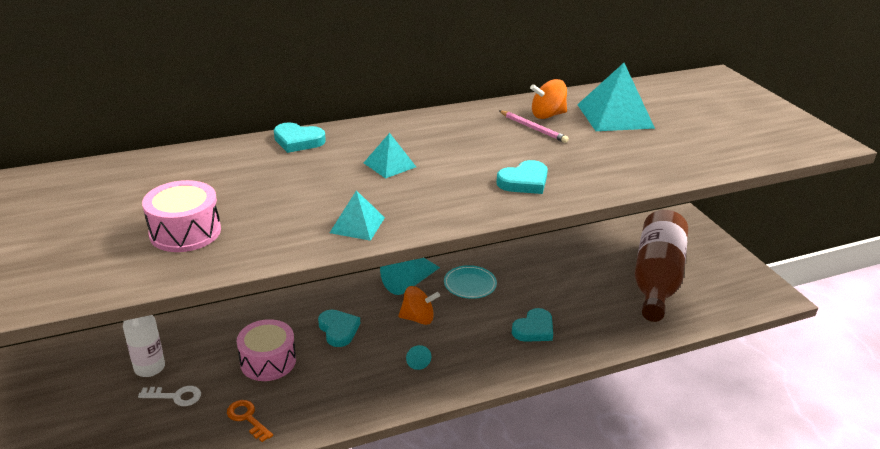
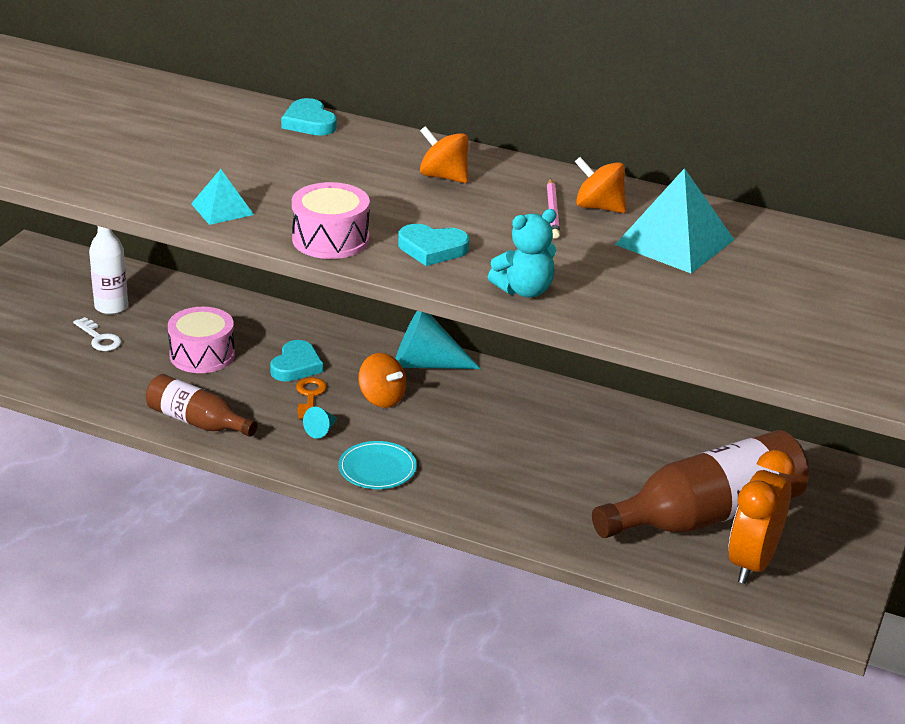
camera: 45 degrees right, 0 degrees up
(185, 232) = (97, 152): pink drum -> pink drum (330, 239)
(247, 418) = (125, 385): orange key -> orange key (310, 396)
(336, 409) = (197, 421): none -> brown bottle
(389, 165) = (344, 178): turquoise pyramid -> none
(441, 136) = (443, 176): none -> orange spinning top
(470, 284) = (484, 400): turquoise plate -> turquoise plate (377, 468)
(534, 329) = (477, 473): turquoise heart -> none
(614, 179) = (524, 290): none -> turquoise teddy bear
(709, 290) = (752, 563): none -> orange clock

